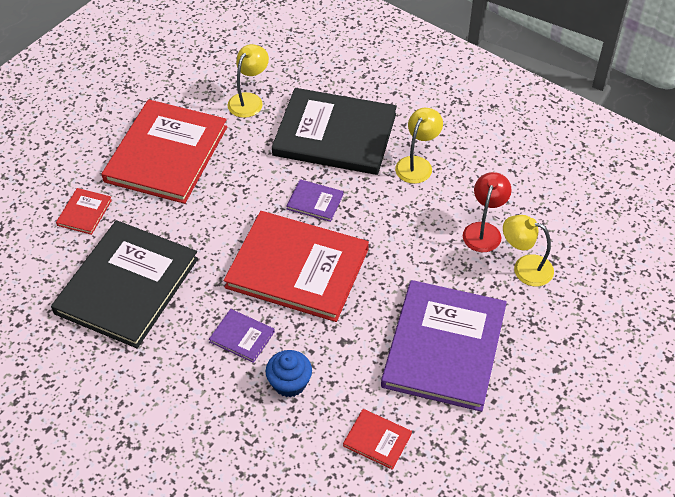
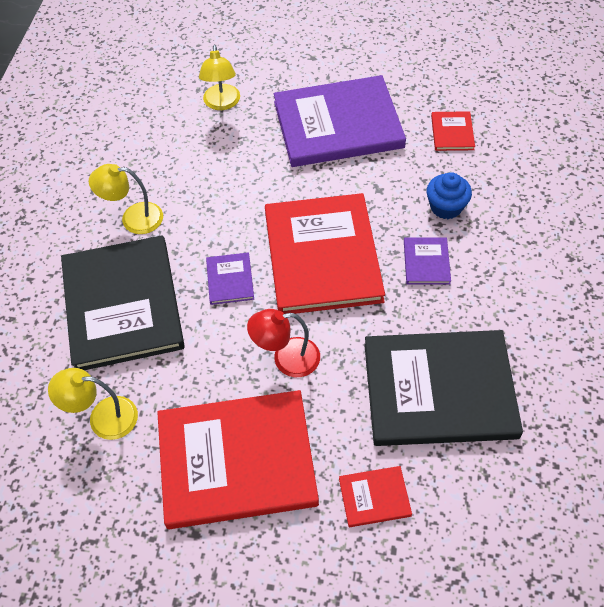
camera: 115 degrees left, 5 degrees up
(484, 230) = (194, 141): red lamp -> red lamp (286, 358)

